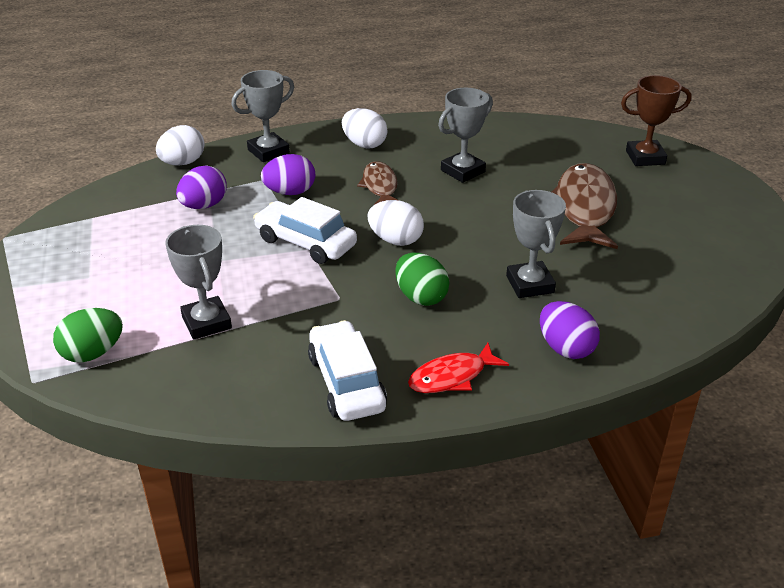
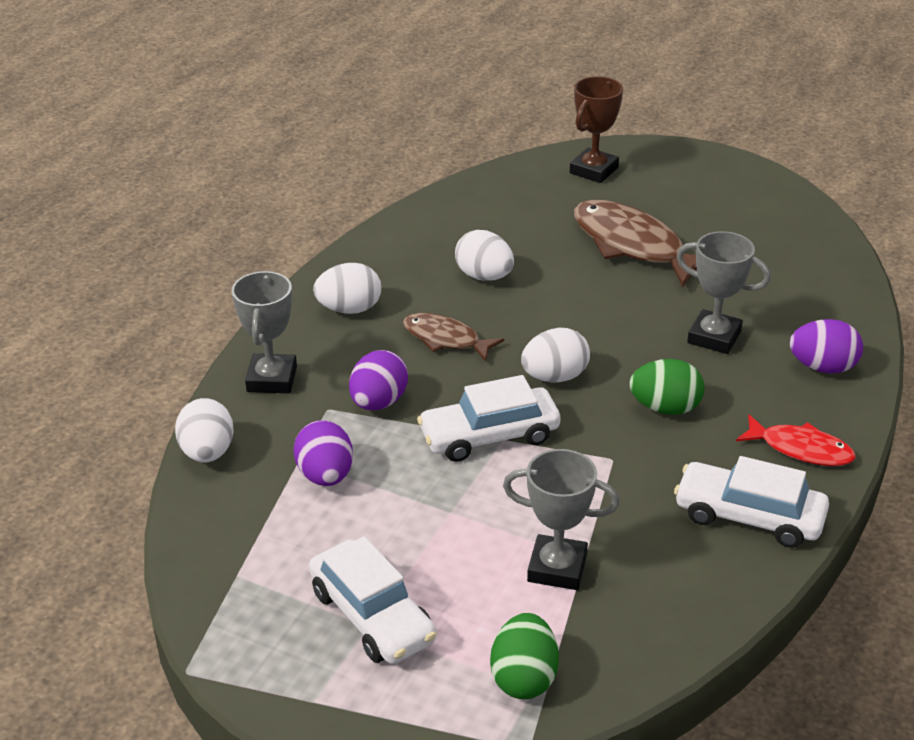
camera: 50 degrees left, 0 degrees up
(99, 275) = (372, 616): none -> white car
(452, 377) = (801, 449): red fish -> red fish turned 75 degrees counterclockwise
(463, 171) = (484, 276): grey trophy -> white egg

